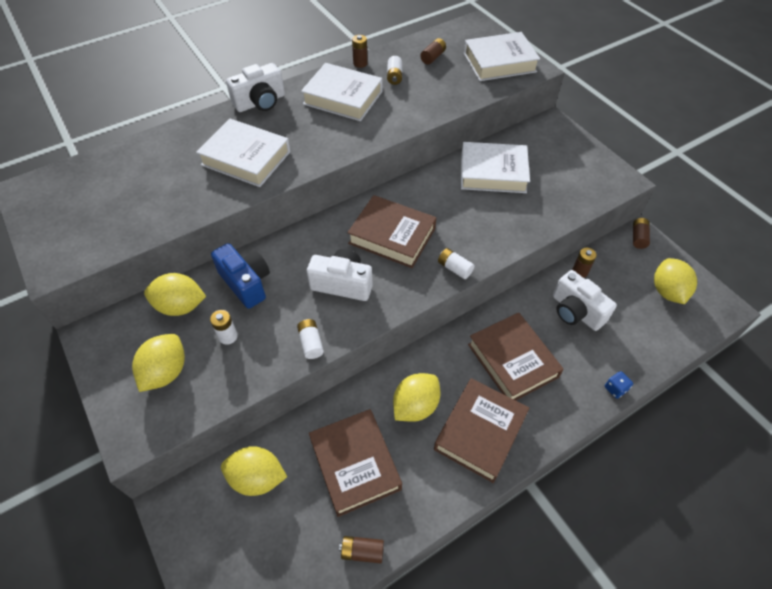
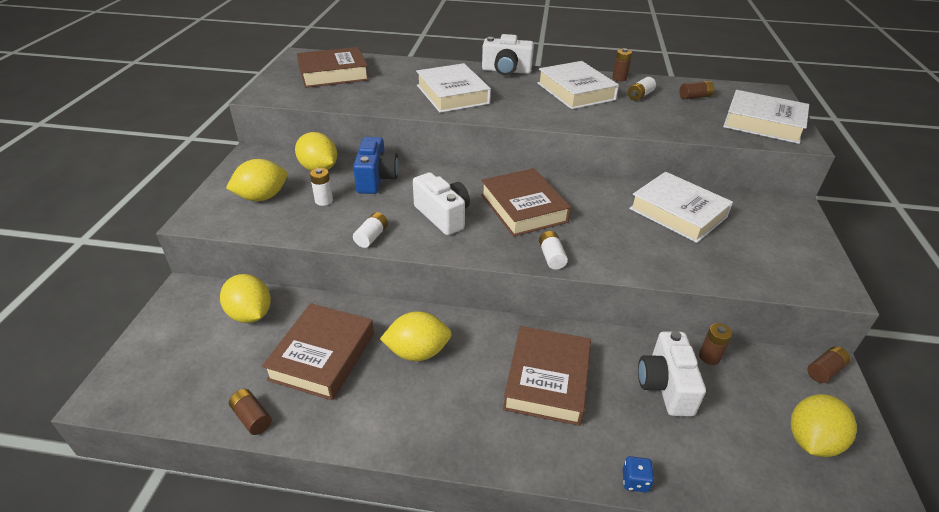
camera: 40 degrees right, 15 degrees down
(480, 432) = (448, 411): brown book -> brown book (333, 74)

